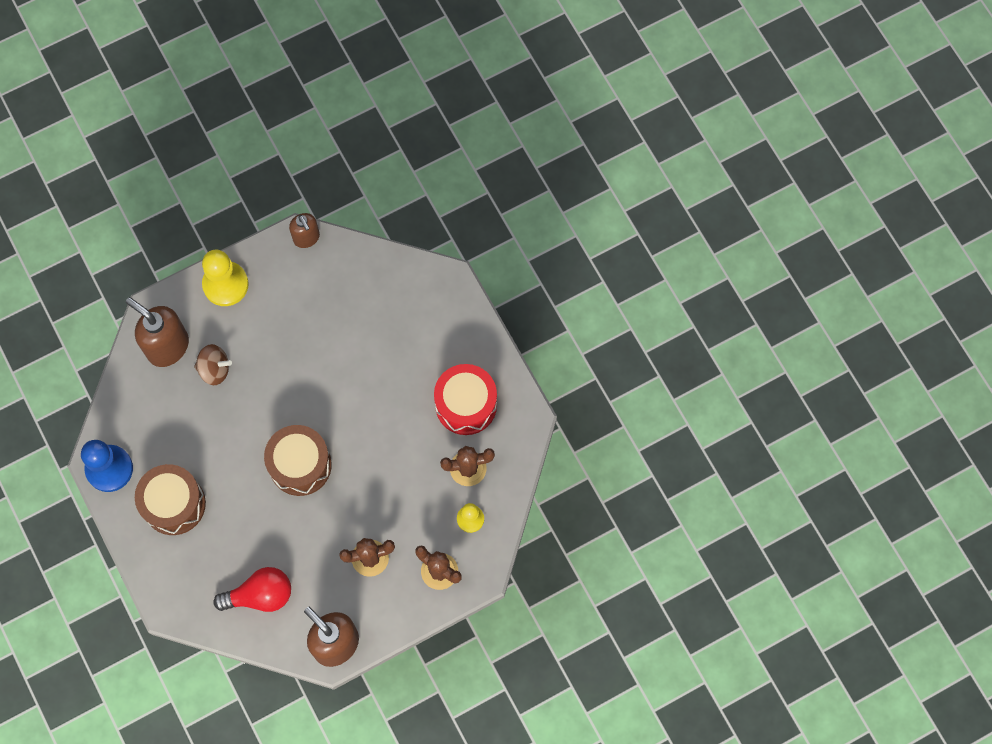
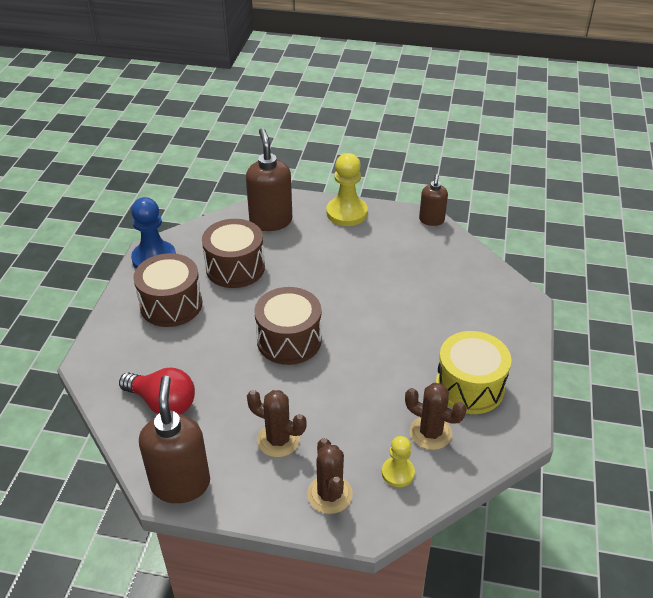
camera: 40 degrees right, 30 degrees down
(188, 425) = (235, 268): none -> brown drum
(214, 369) = (289, 250): brown spinning top -> none
(466, 405) = (469, 387): red drum -> yellow drum

